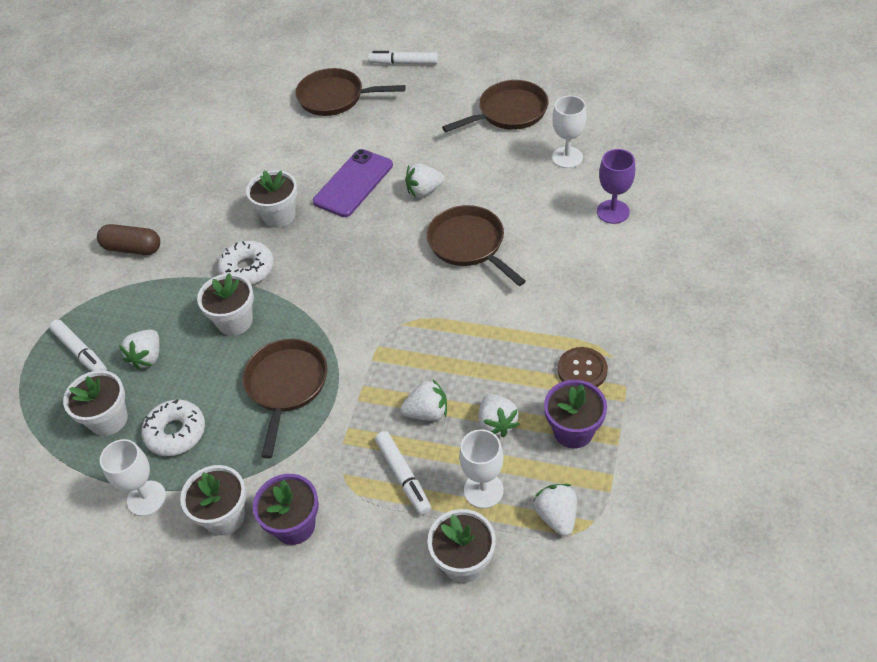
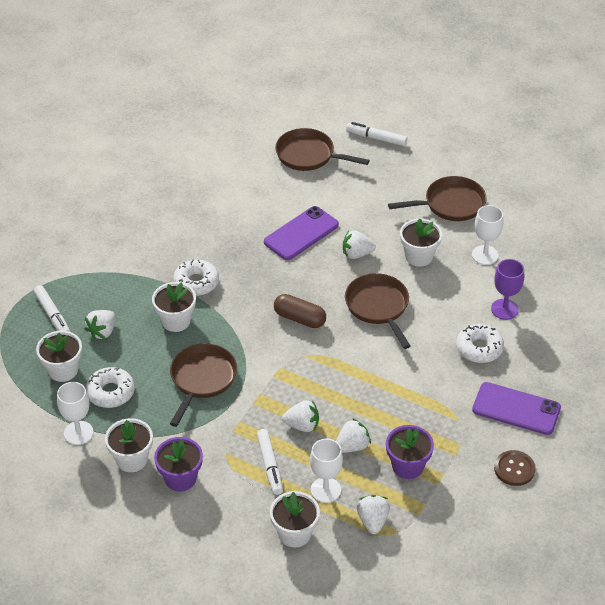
camera: 10 degrees right, 5 degrees down
(132, 248) = (110, 243): brown capsule -> brown capsule (299, 318)
(279, 215) = (233, 245): white flower pot -> white flower pot (419, 256)
(497, 423) = (352, 446): white strawberry -> white strawberry turned 120 degrees counterclockwise
(582, 370) = (431, 424): brown button -> brown button (514, 469)
(602, 264) = (479, 348): none -> white donut
(673, 324) = (516, 409): none -> purple phone

